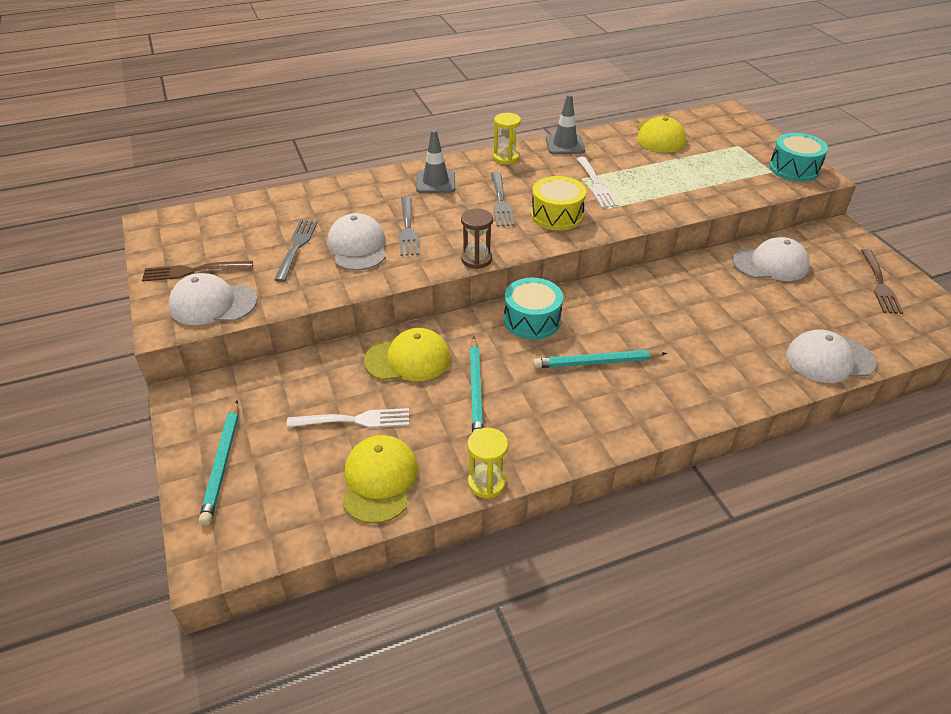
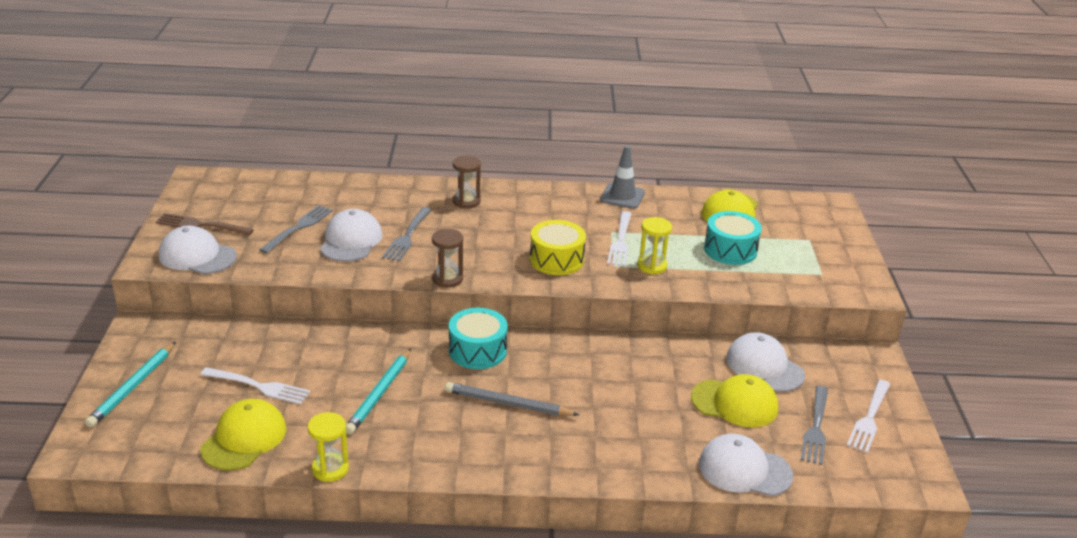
camera: 20 degrees right, 10 degrees down
(408, 359) = (340, 351): yellow cap -> yellow cap (734, 403)
(435, 182) = (466, 201): grey traffic cone -> brown hourglass
(500, 201) = (513, 233): grey fork -> grey fork (816, 427)
(506, 158) = (552, 195): yellow hourglass -> yellow hourglass (652, 266)
(596, 362) = (508, 404): turquoise pencil -> grey pencil
(770, 264) = (764, 367): white cap -> white cap turned 150 degrees counterclockwise
(794, 169) = (849, 277): turquoise drum -> turquoise drum (730, 250)
(879, 283) = (869, 417): brown fork -> white fork

